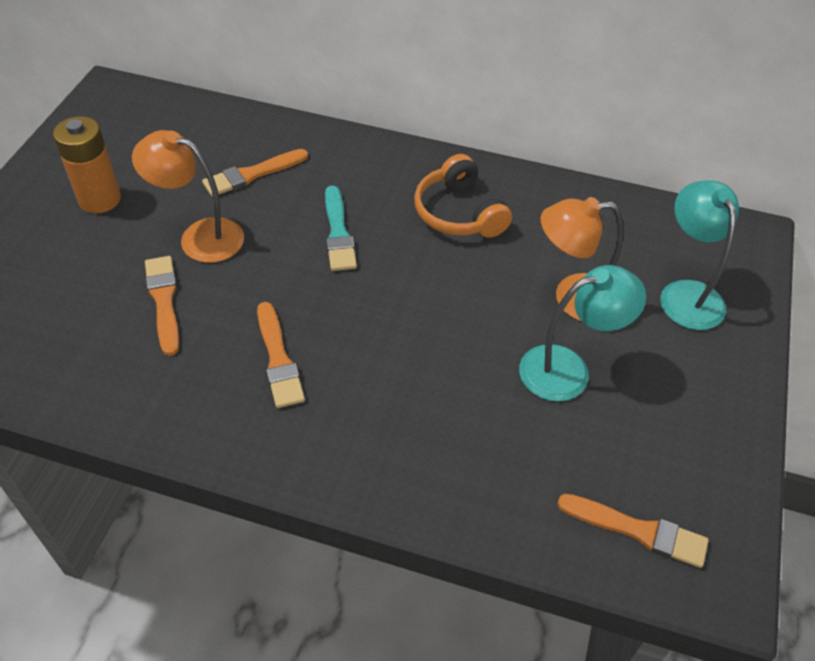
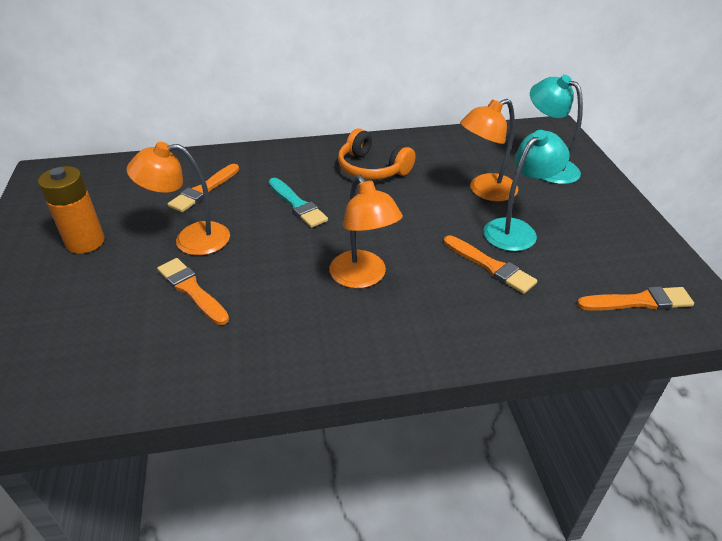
camera: 25 degrees left, 10 degrees down
(278, 359) = (314, 295): orange brush -> orange brush (490, 266)
(343, 359) = (363, 277): none -> orange lamp

